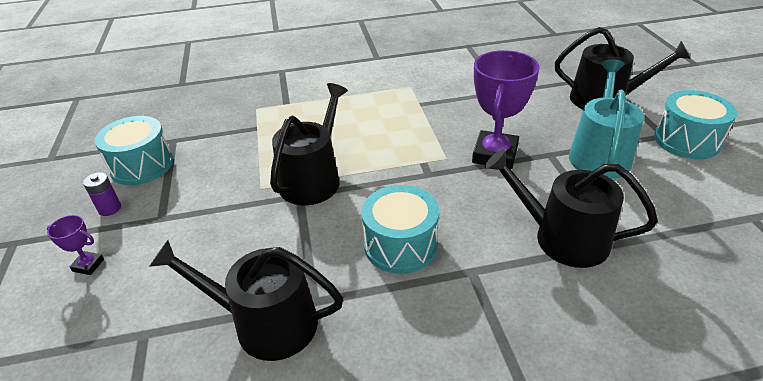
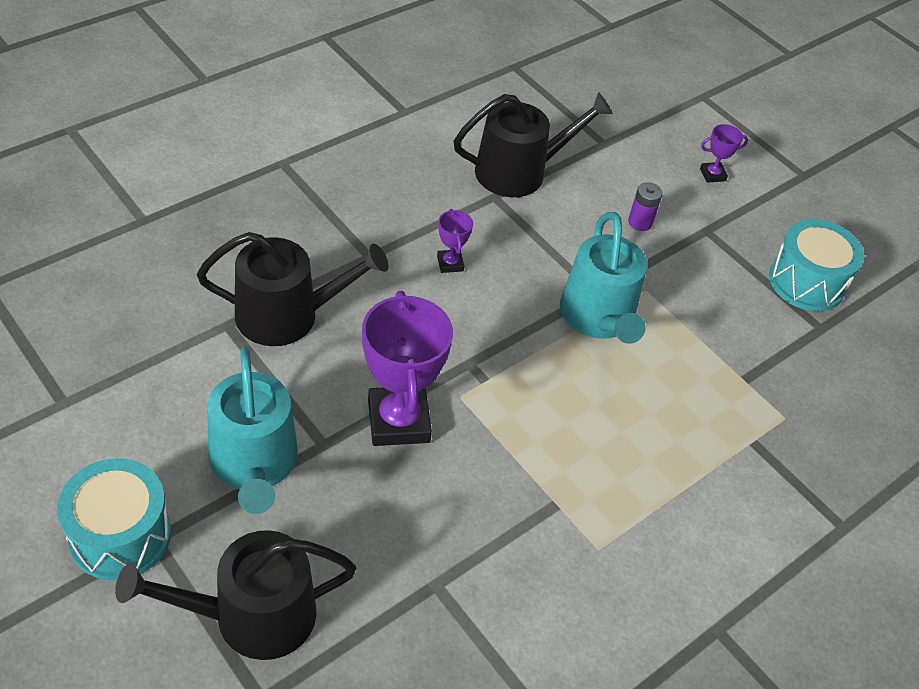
camera: 145 degrees right, 10 degrees up
(110, 209) = (768, 226): purple battery -> purple battery (640, 222)
(313, 179) = (599, 318): black watering can -> turquoise watering can
(400, 245) = (450, 263): turquoise drum -> purple trophy

